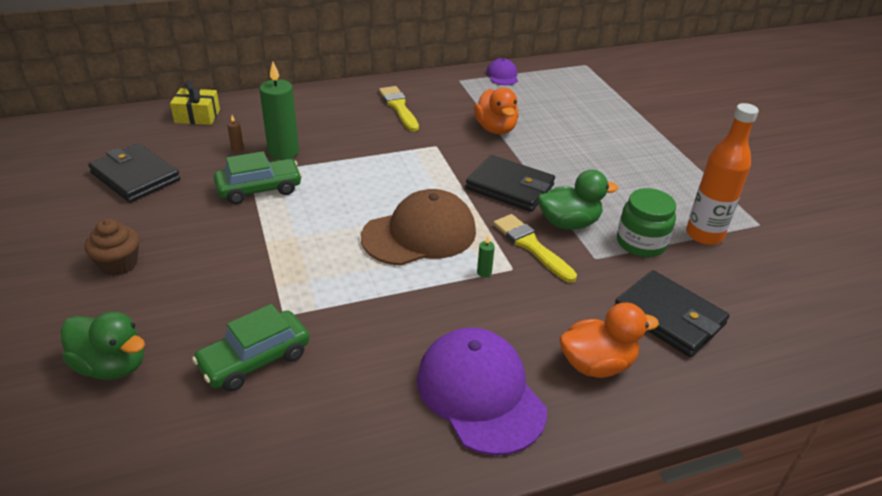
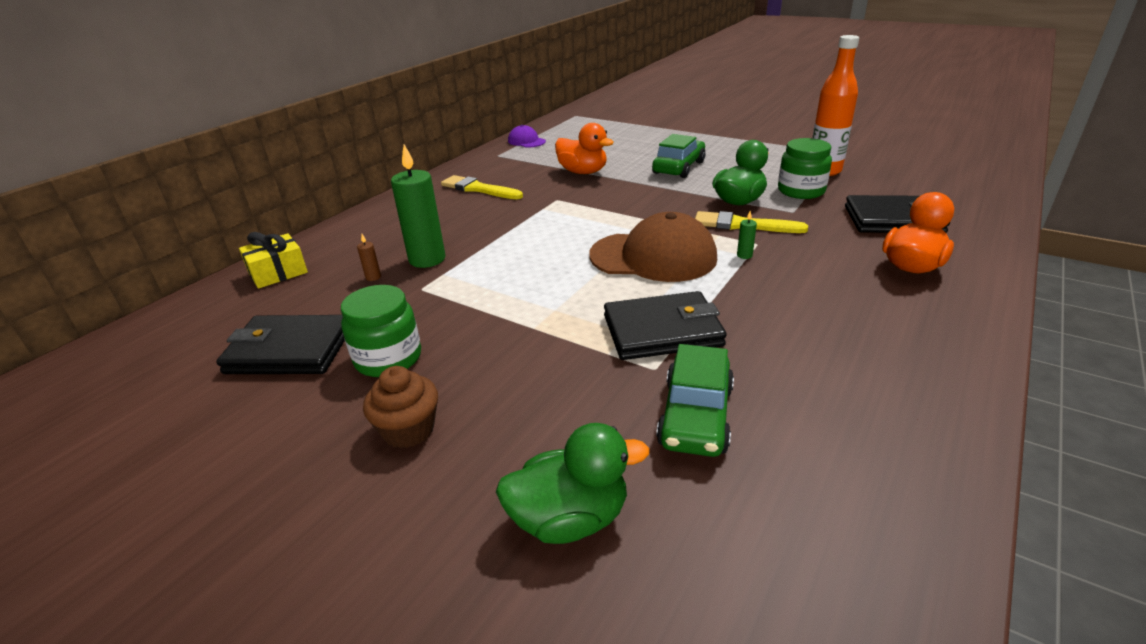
camera: 35 degrees left, 5 degrees down
(169, 213) = (388, 358): none -> green jar
(259, 189) = (454, 295): green car -> green car (678, 167)
(419, 234) = (653, 257): brown cap -> brown cap turned 75 degrees clockwise
(480, 393) = (888, 326): purple cap -> none
(509, 187) = (660, 200): black wallet -> black wallet (662, 331)

